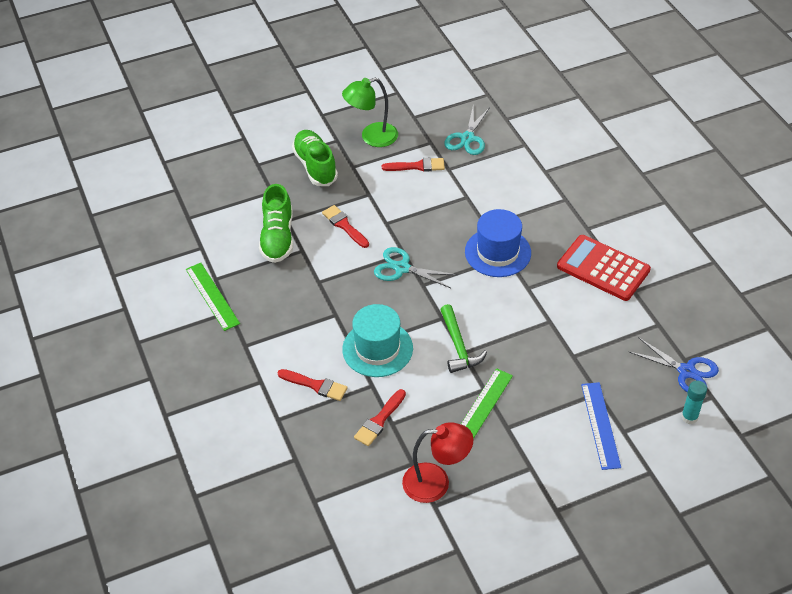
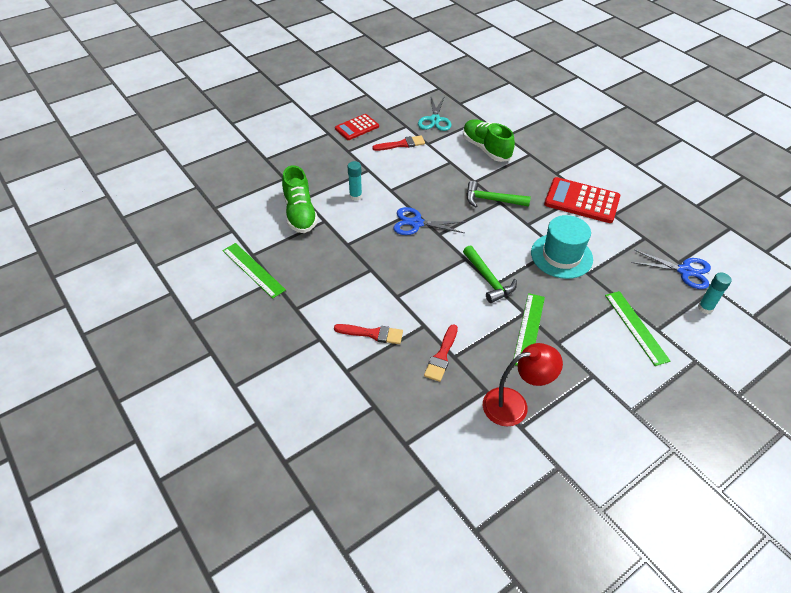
camera: 15 degrees left, 0 degrees up
(315, 166) = (316, 154): green shoe -> green shoe (486, 149)
(344, 225) = (355, 196): red brush -> turquoise glue stick
(372, 137) = (357, 127): green lamp -> red calculator
(377, 349) = (418, 293): turquoise hat -> turquoise hat (561, 256)
(402, 268) = (416, 223): turquoise scissors -> blue scissors
(498, 252) = (492, 200): blue hat -> green hammer
(600, 425) = (636, 327): blue ruler -> green ruler

